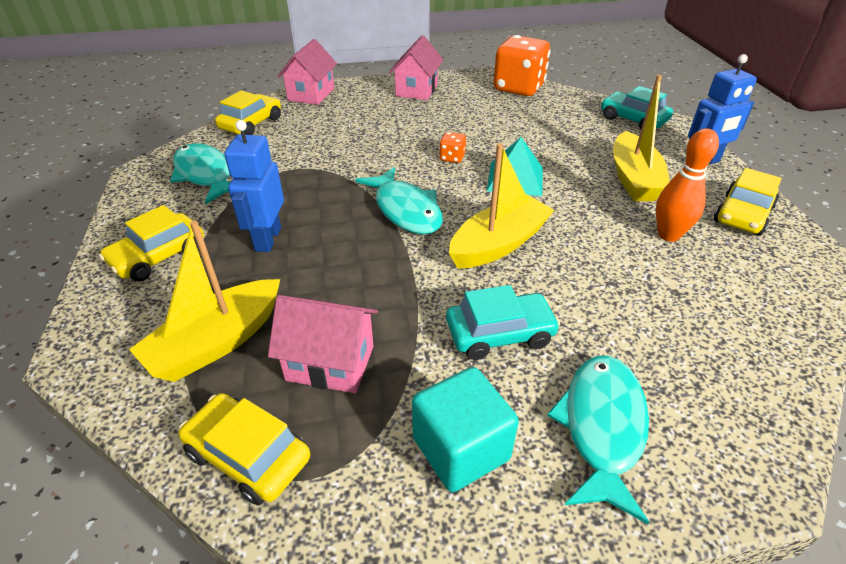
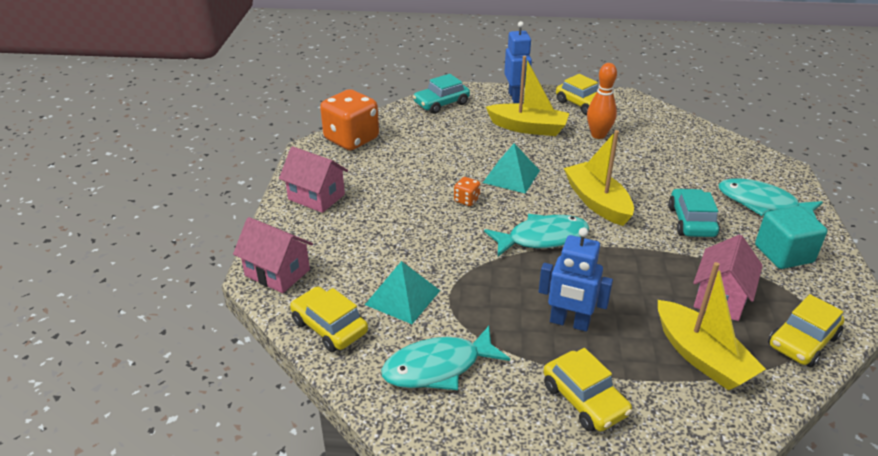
camera: 75 degrees left, 5 degrees down
(291, 147) = (402, 297): none -> turquoise pyramid

